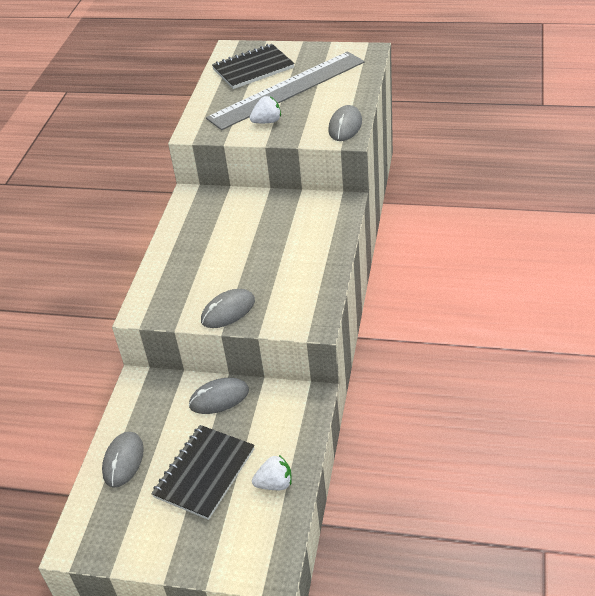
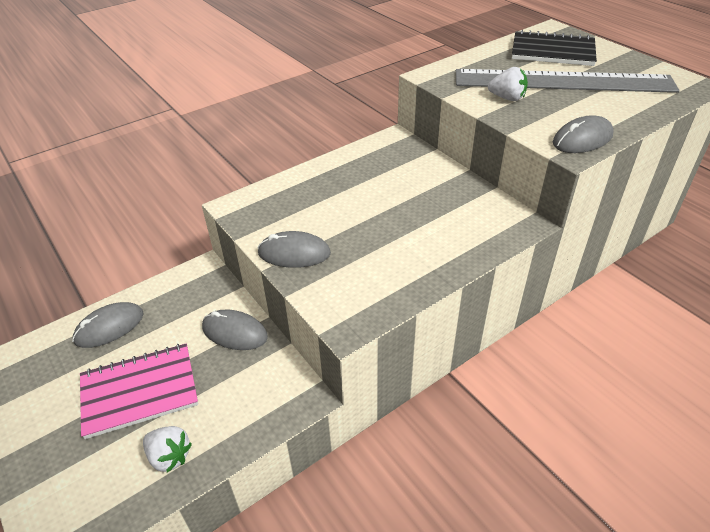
camera: 40 degrees right, 0 degrees up
(204, 473) = (139, 391): black notebook -> pink notebook

